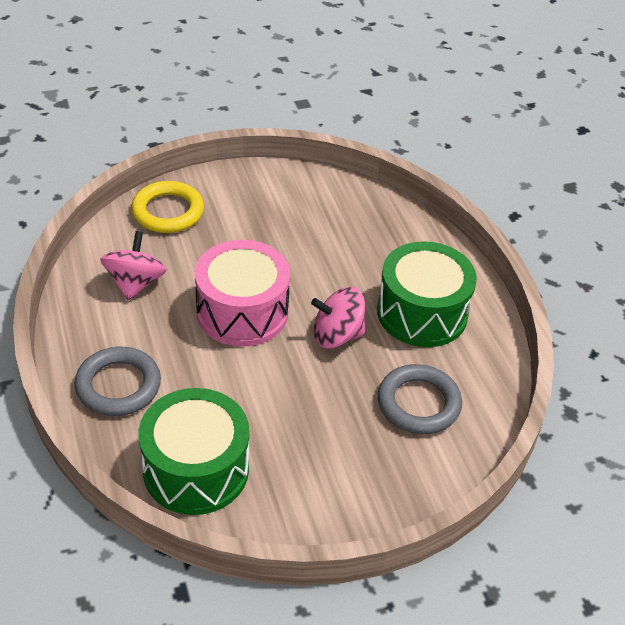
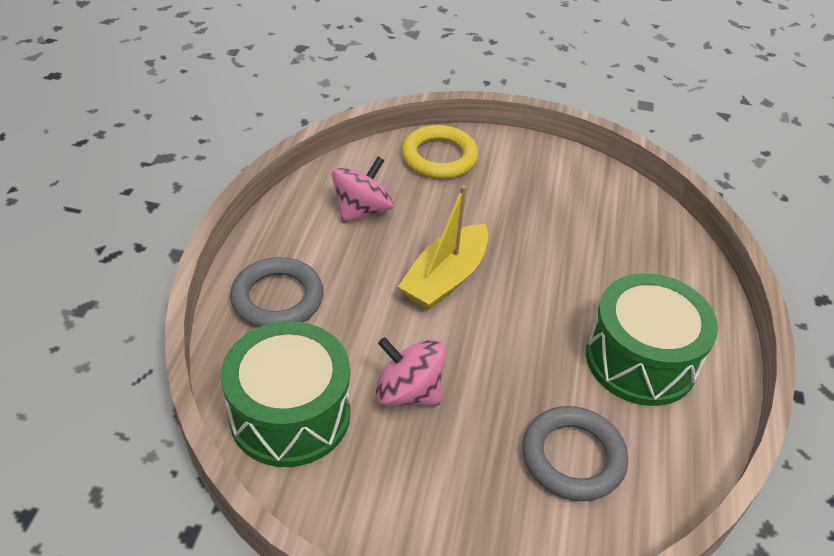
camera: 30 degrees right, 0 degrees up
(242, 312) = (445, 278): pink drum -> yellow boat
(337, 335) = (528, 343): pink spinning top -> pink spinning top (408, 392)

